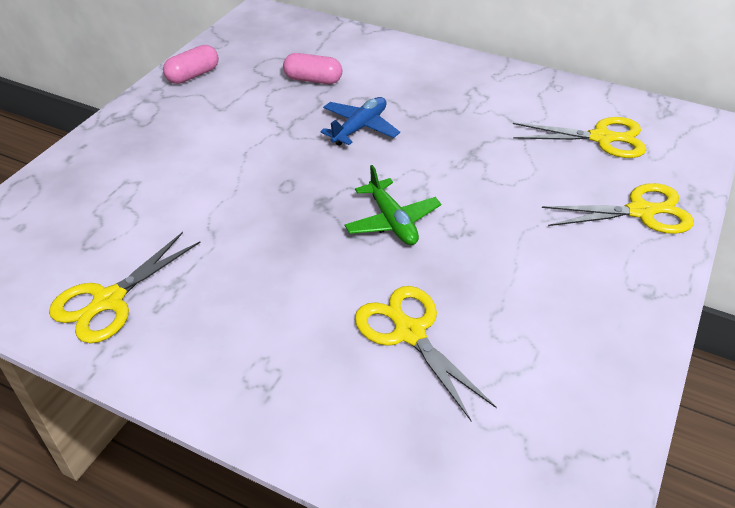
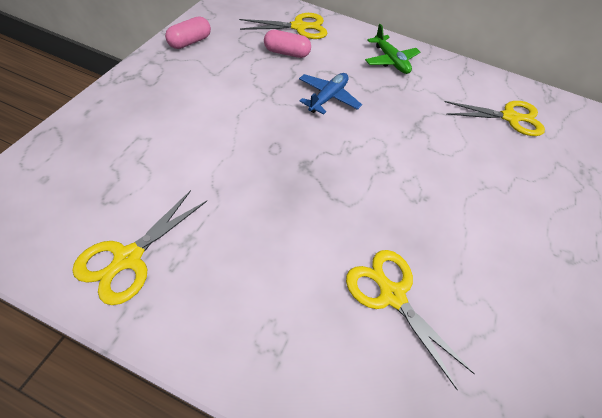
camera: 10 degrees left, 10 degrees up
(392, 221) = (364, 185): green plane -> green plane (390, 61)
(640, 212) = (549, 184): yellow scissors -> yellow scissors (299, 27)

